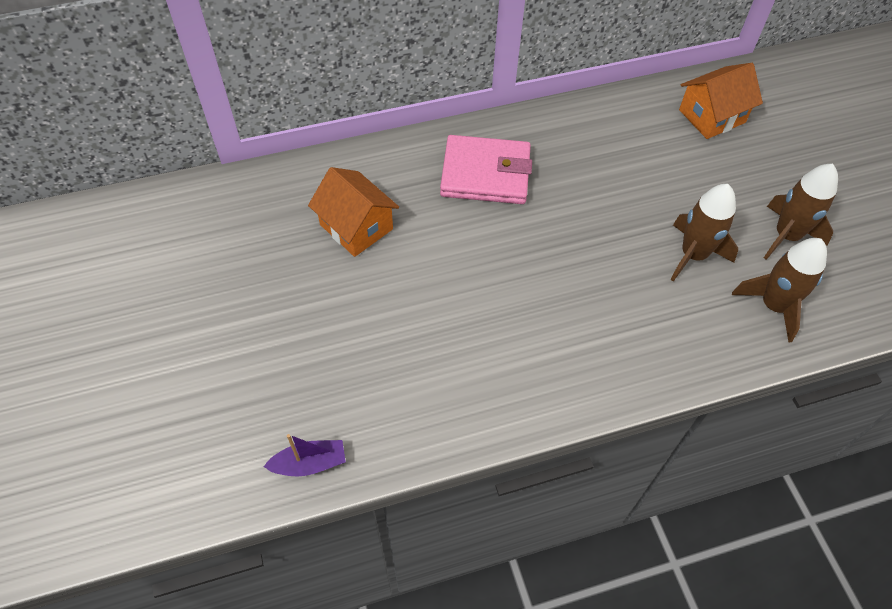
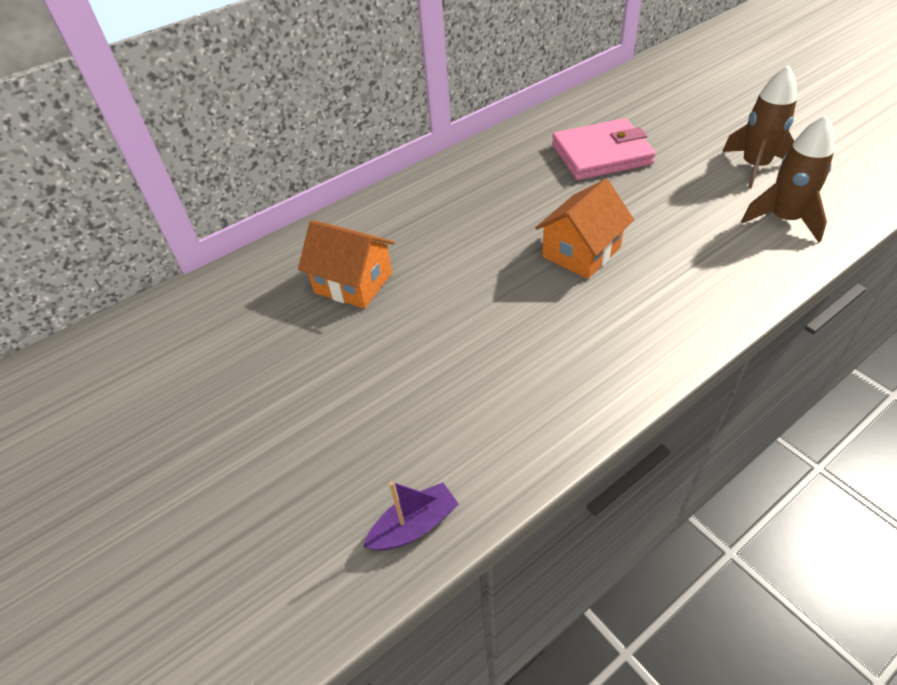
camera: 15 degrees left, 10 degrees down
(485, 174) = (458, 203): pink wallet -> pink wallet (601, 155)
(693, 255) = (687, 204): brown rocket -> none
(711, 116) = (631, 106): orange house -> orange house (581, 252)

